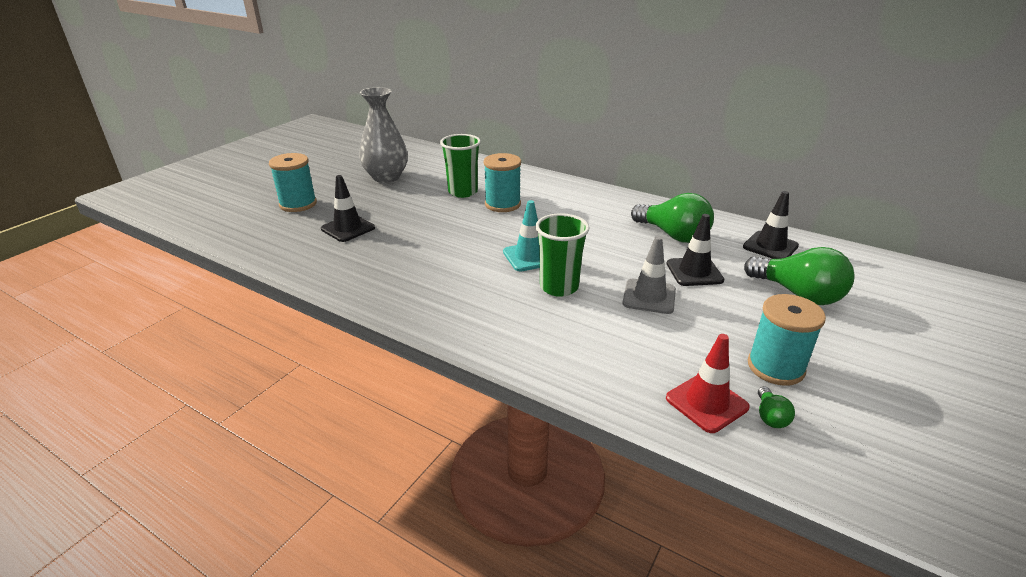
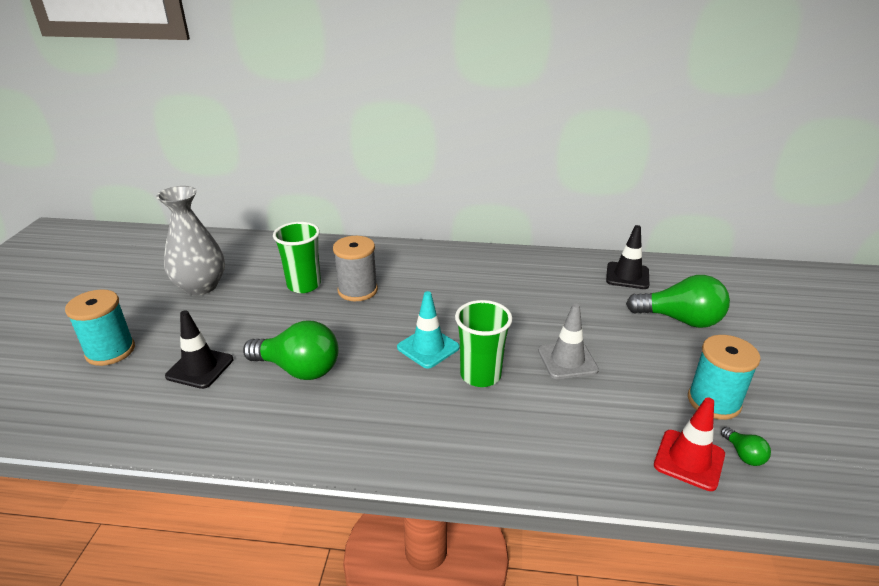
camera: 25 degrees left, 0 degrees up
(502, 204) = (357, 290): turquoise spool -> grey spool
(673, 235) = (542, 285): green light bulb -> green light bulb (299, 369)
(694, 272) = (586, 321): black traffic cone -> none

